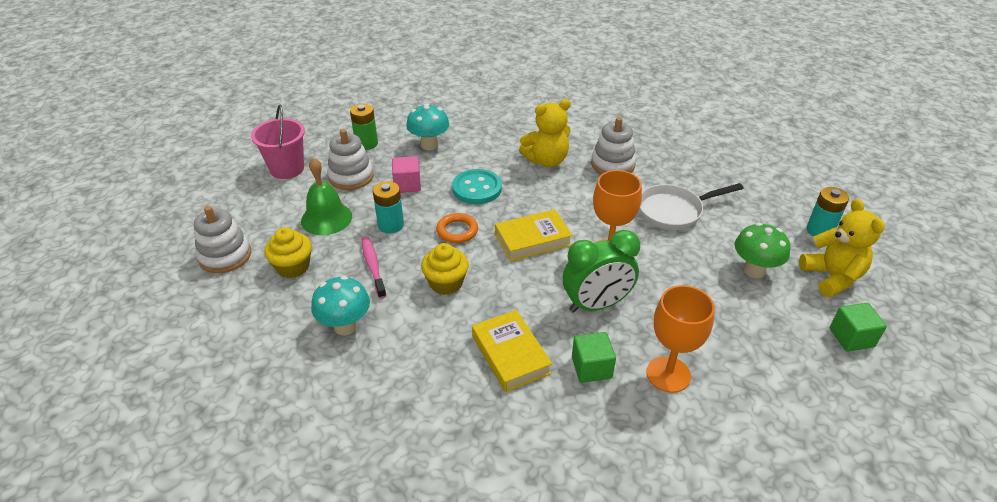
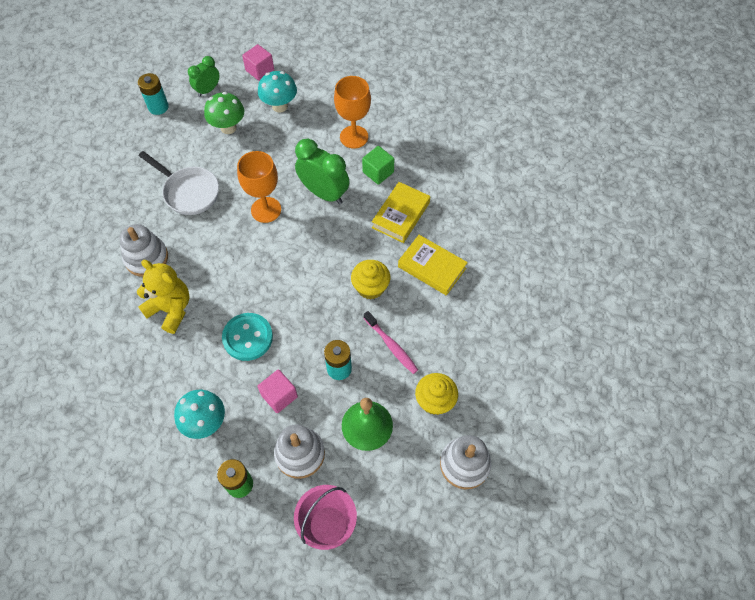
camera: 125 degrees left, 20 degrees up
(345, 326) = (455, 319): turquoise mushroom -> turquoise mushroom (280, 106)
(373, 266) = (391, 345): pink toothbrush -> pink toothbrush turned 75 degrees counterclockwise
(457, 231) = (311, 317): orange ring -> none
(532, 239) = (285, 261): yellow book -> yellow book (432, 267)
(832, 277) = (208, 90): yellow teddy bear -> green clock
(851, 337) = (260, 70): green cube -> pink cube

